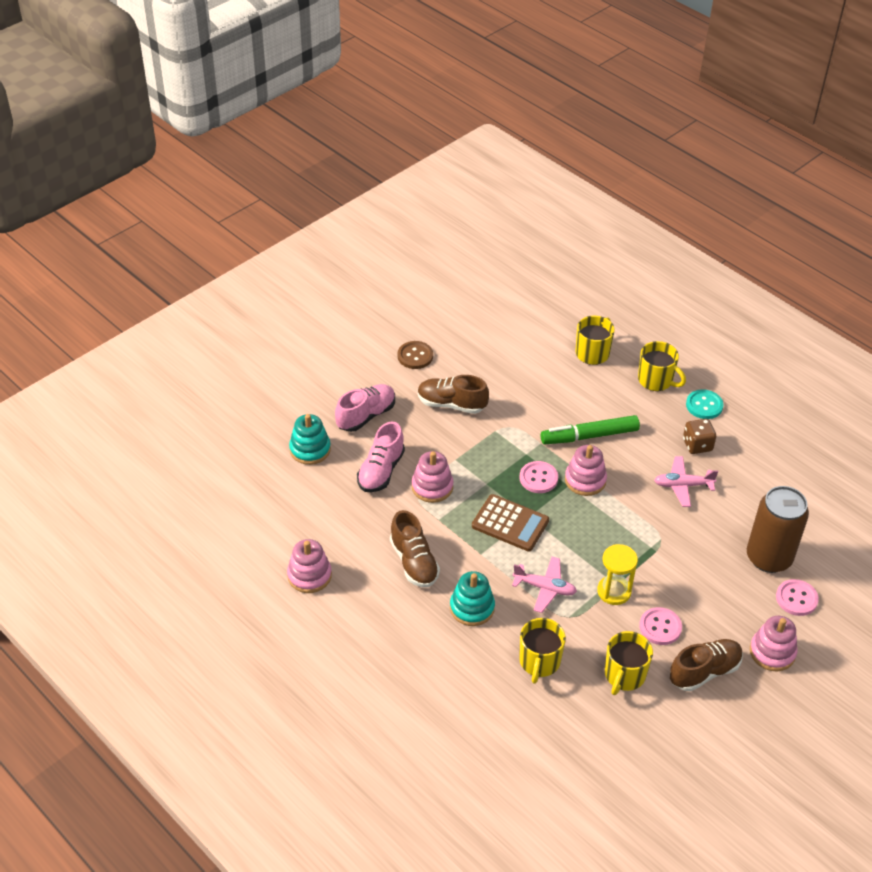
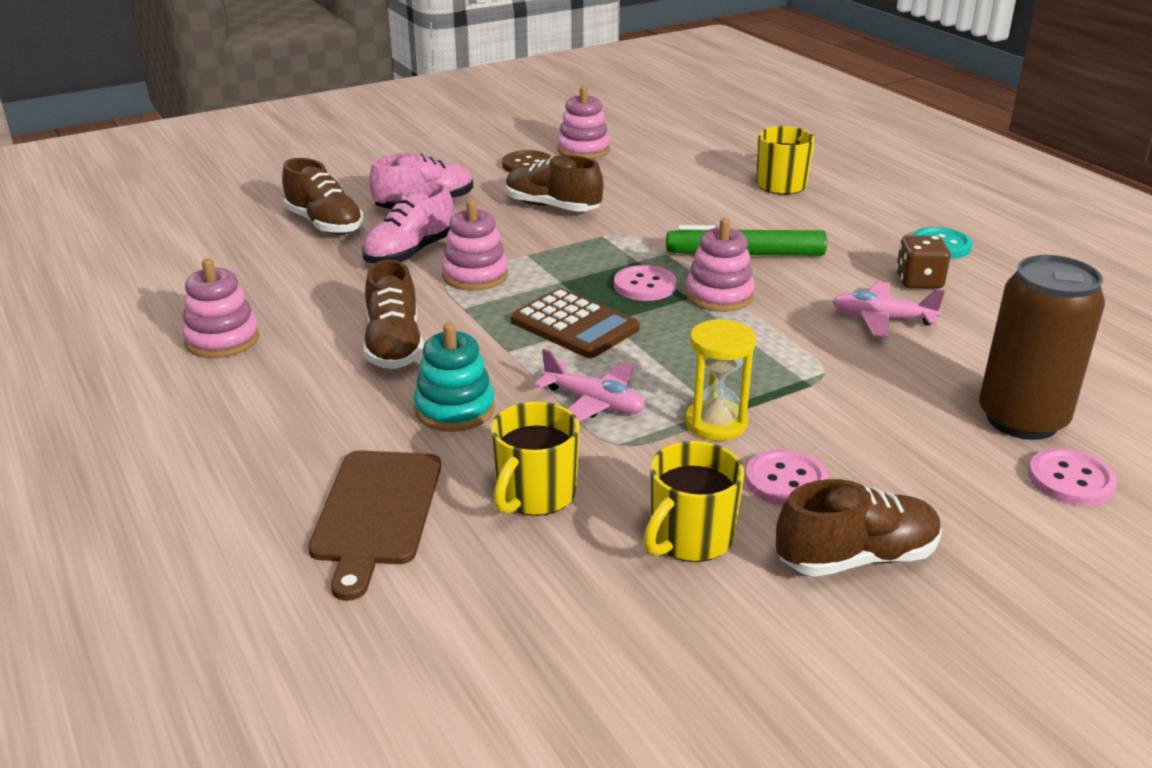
camera: 15 degrees right, 15 degrees down
(310, 449) = (325, 224): turquoise stacking toy -> brown shoe
(465, 690) = (376, 513): none -> brown cutting board
(656, 380) = (870, 216): yellow mug -> none
(772, 652) = (1008, 550): pink stacking toy -> pink stacking toy (583, 150)

